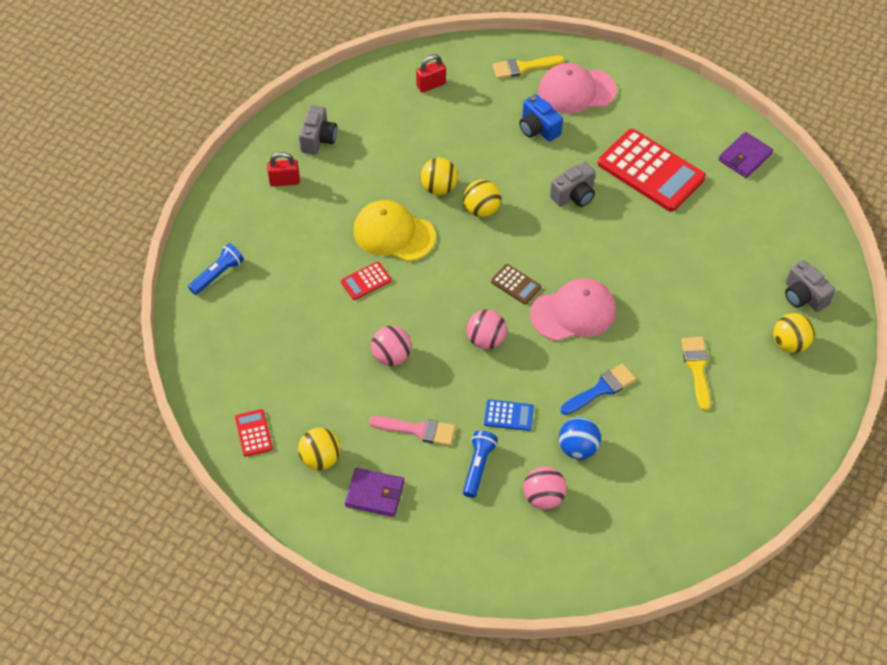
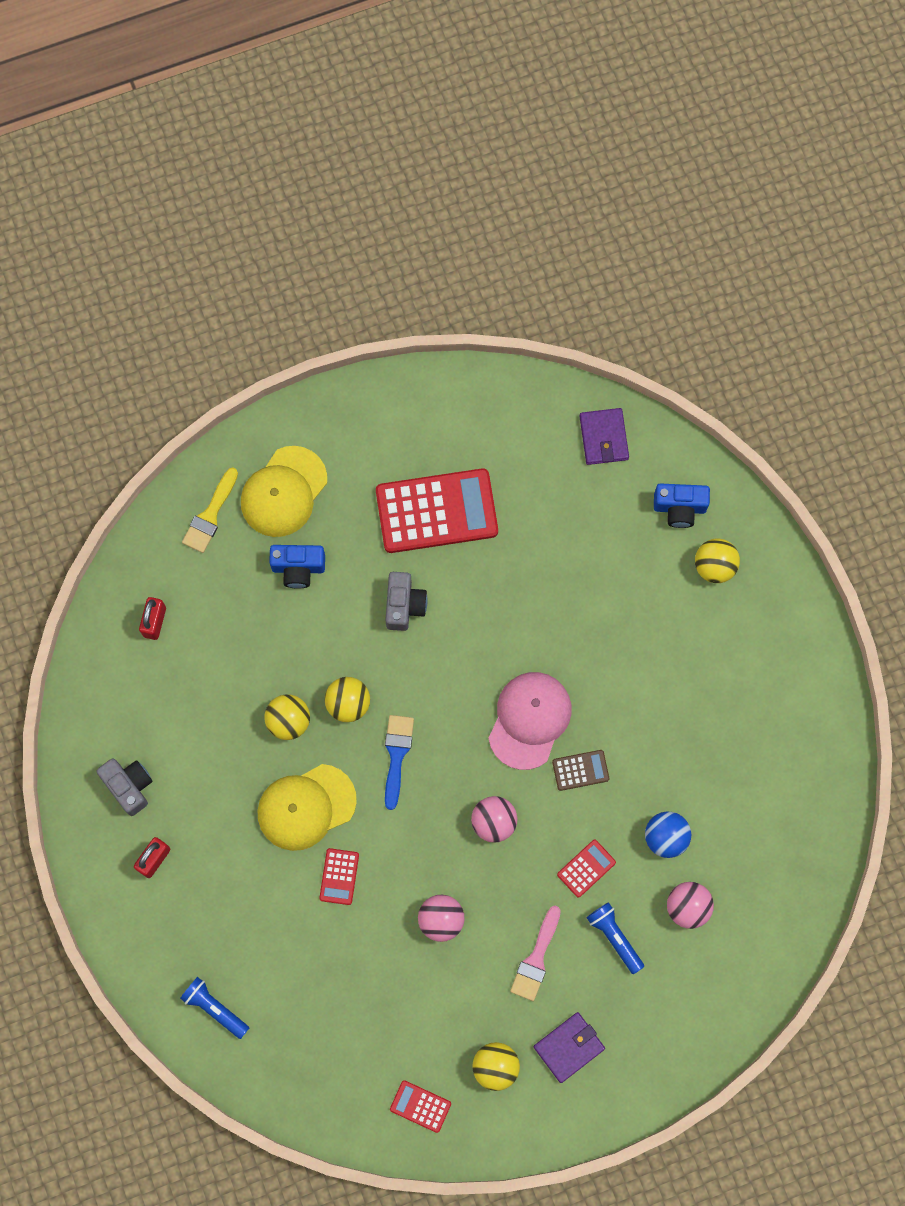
camera: 50 degrees left, 20 degrees up
(218, 274) = (214, 1008): blue flashlight -> blue flashlight turned 45 degrees counterclockwise
(418, 430) = (536, 959): pink brush -> pink brush turned 150 degrees clockwise
(508, 415) = (586, 868): blue calculator -> red calculator
(515, 284) = (457, 745): brown calculator -> brown calculator (580, 770)
(576, 91) = (284, 492): pink cap -> yellow cap
(601, 389) = (625, 766): blue brush -> blue brush (396, 755)
(697, 368) = (673, 666): yellow brush -> none
(745, 157) = (494, 413): purple wallet -> purple wallet (603, 438)
(803, 296) = (679, 508): grey camera -> blue camera

